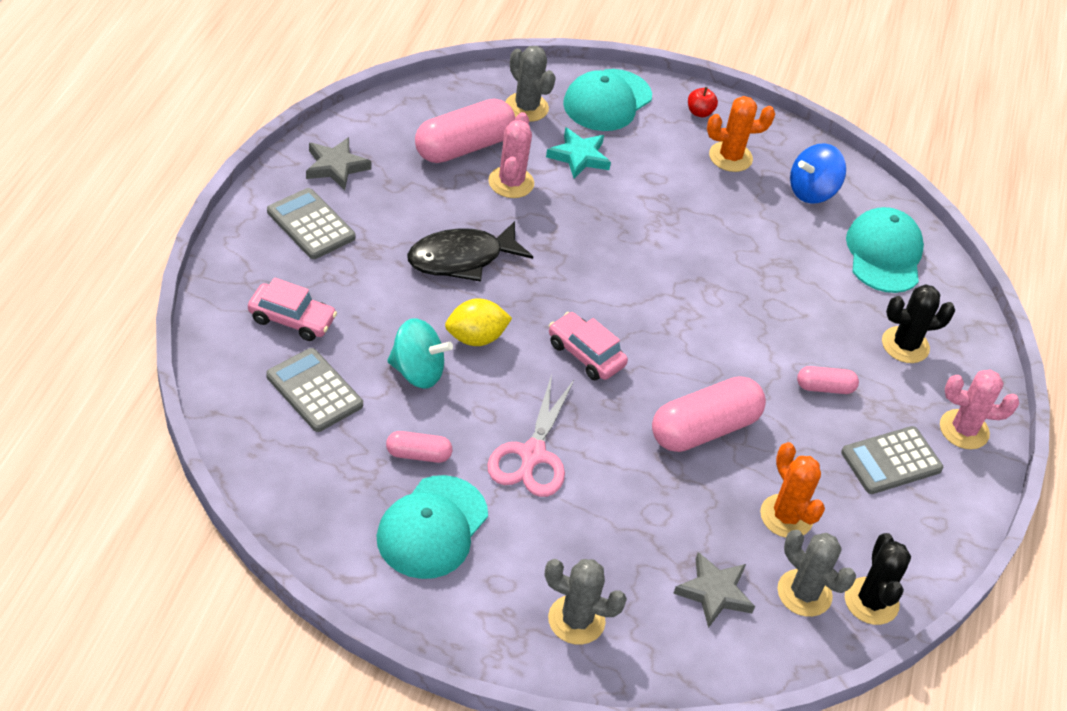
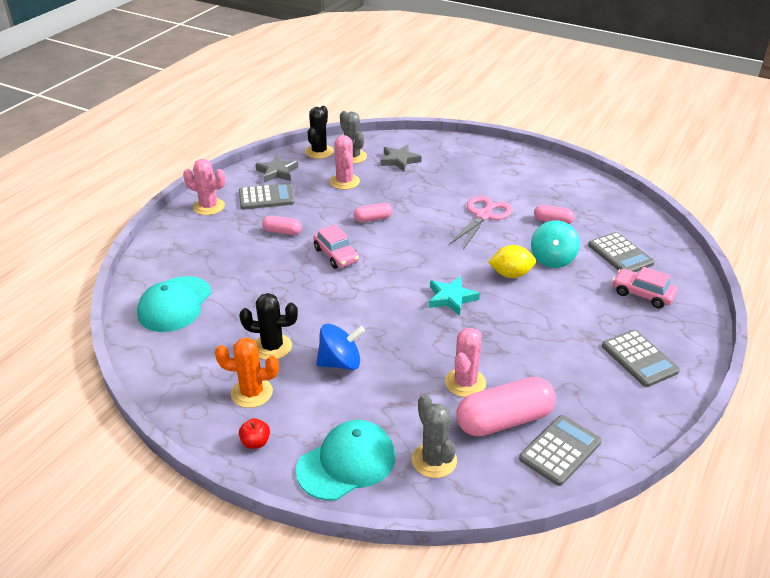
camera: 160 degrees left, 10 degrees down
(336, 167) = (624, 408): grey star -> grey star (277, 172)
(405, 123) = (560, 450): none -> grey calculator
(417, 371) = (552, 259): turquoise spinning top -> turquoise spinning top turned 105 degrees counterclockwise
(432, 527) = (545, 192): turquoise cap -> none
(461, 258) = (516, 325): black fish -> none
(576, 620) = (474, 158): grey cactus -> none
(579, 156) = (396, 403): turquoise star -> turquoise star (451, 298)
(585, 354) = (436, 260): pink car -> pink car (336, 255)
(704, 429) = (373, 219): pink capsule -> pink capsule, size x0.51
(786, 516) = (344, 182): orange cactus -> pink cactus
(812, 191) = (197, 356): blue spinning top -> blue spinning top (340, 363)
(905, 345) = (209, 249): black cactus -> black cactus (272, 347)

